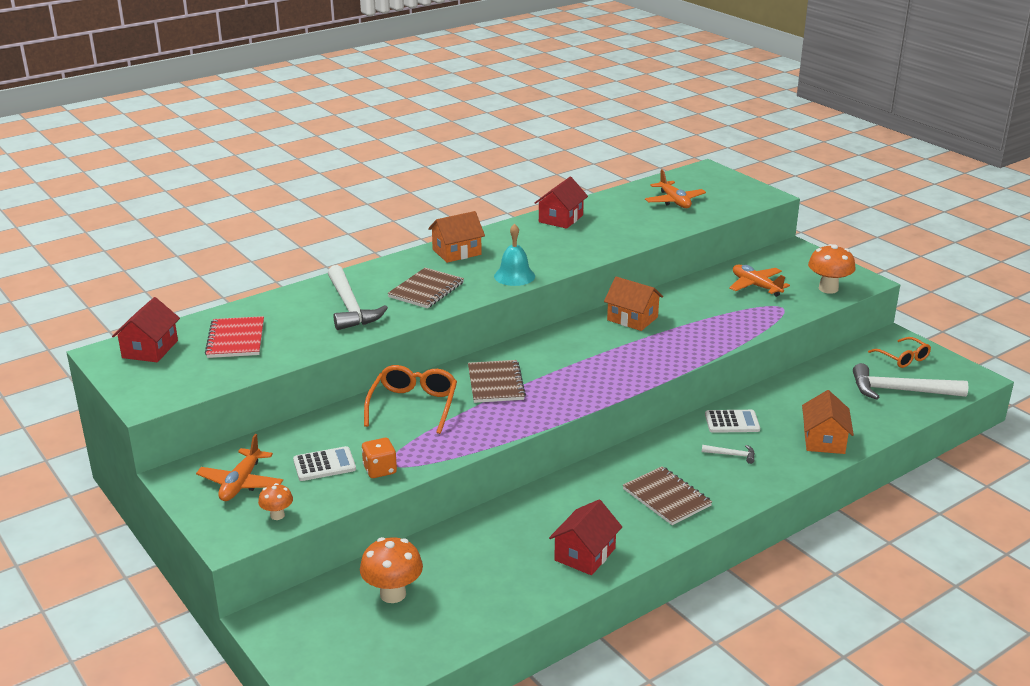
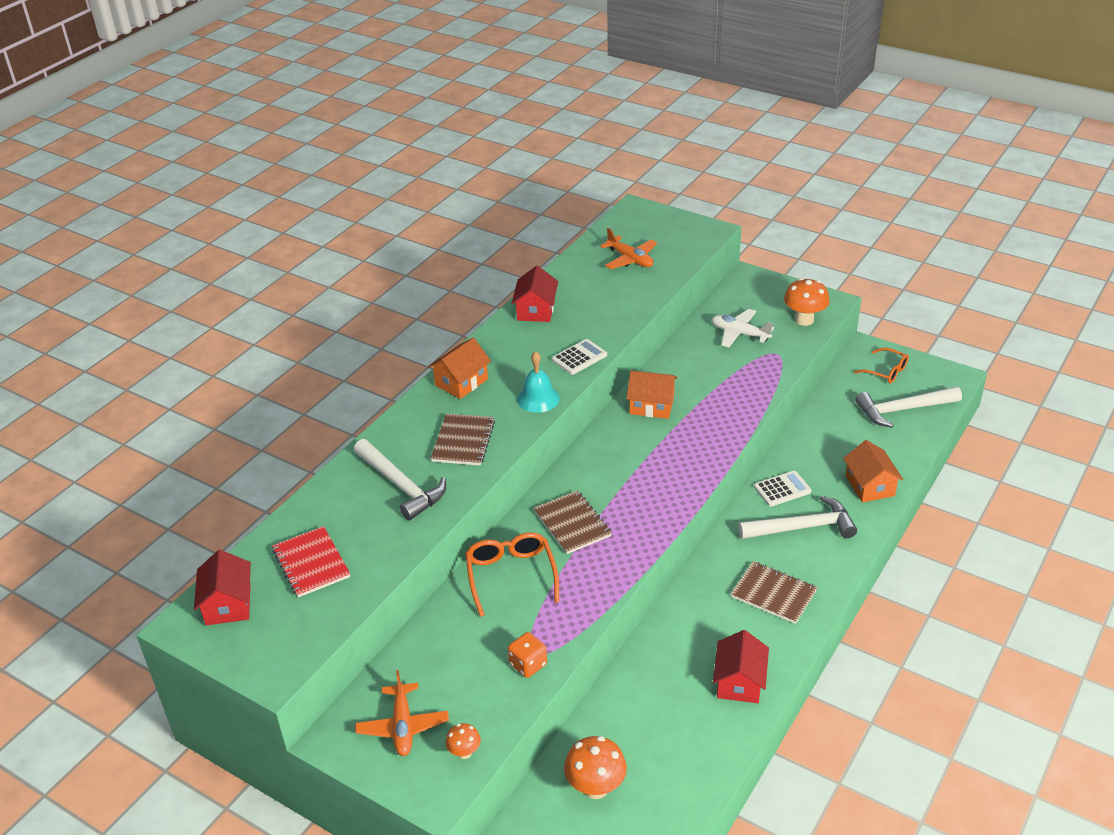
camera: 20 degrees left, 10 degrees up
(324, 465) = (470, 676): white calculator -> white calculator (579, 357)
(731, 455) = (802, 527): white hammer -> white hammer, size x2.24
(756, 286) = (739, 334): orange plane -> white plane

